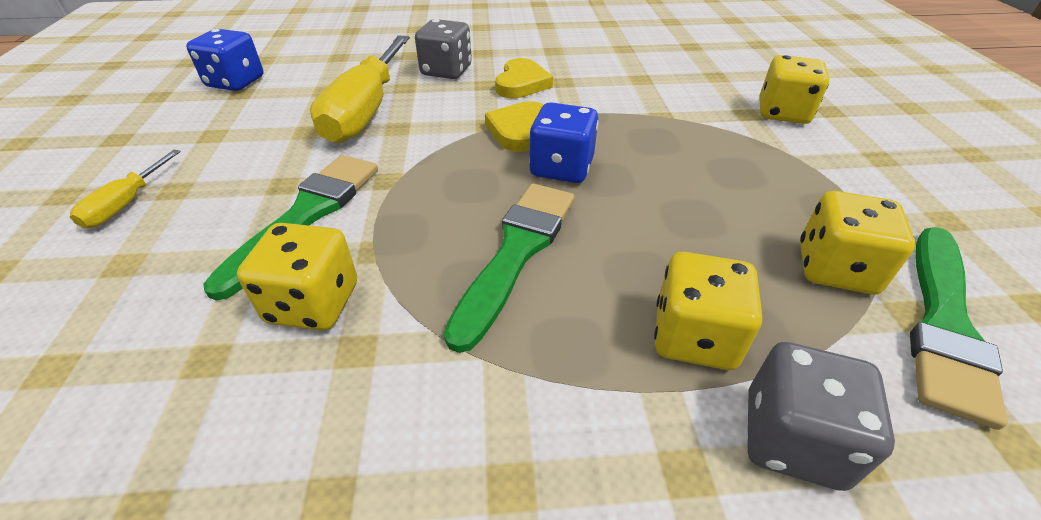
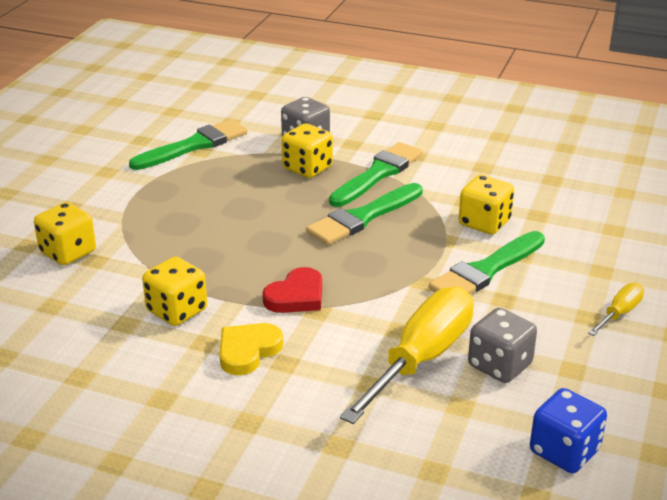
camera: 155 degrees left, 10 degrees down
(446, 71) = (313, 396): grey dice -> grey dice (499, 365)
(519, 130) = (296, 296): yellow heart -> red heart
(556, 370) = (378, 174): none -> green brush
(561, 168) = (292, 256): blue dice -> none
(835, 269) = (206, 170): yellow dice -> yellow dice (177, 310)

